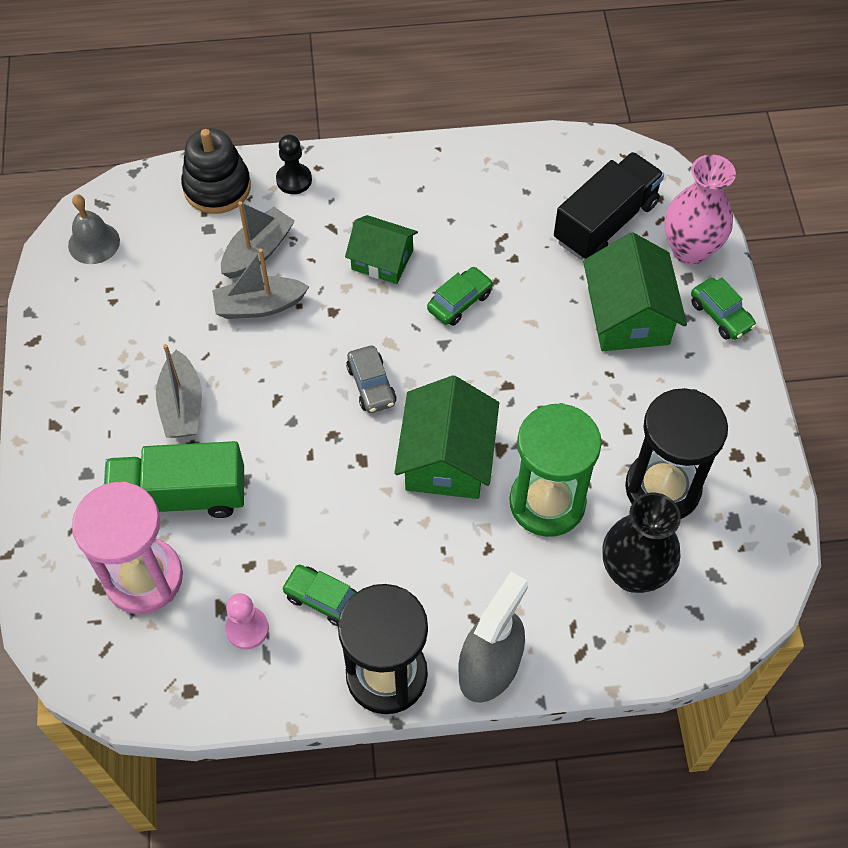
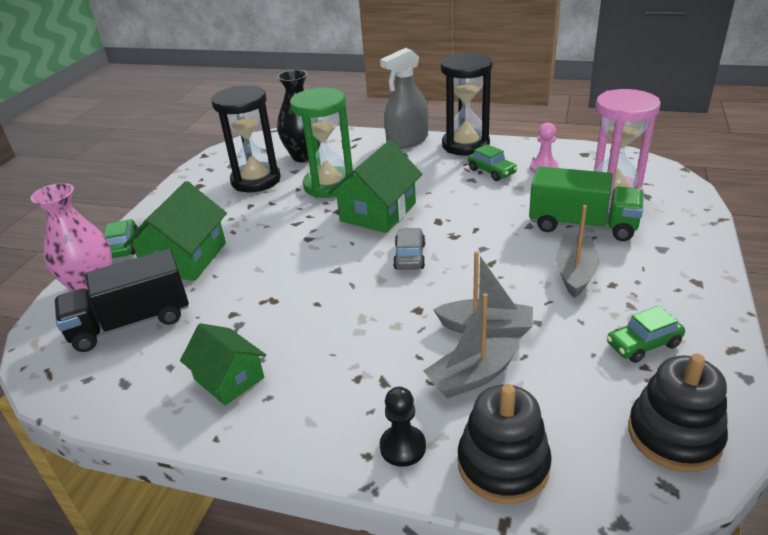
camera: 155 degrees left, 25 degrees down
(94, 243) = (674, 435): grey bell -> black stacking toy
(382, 260) = (349, 339): green house -> green house (229, 378)
(459, 302) = (303, 293): green car -> green car (643, 344)

